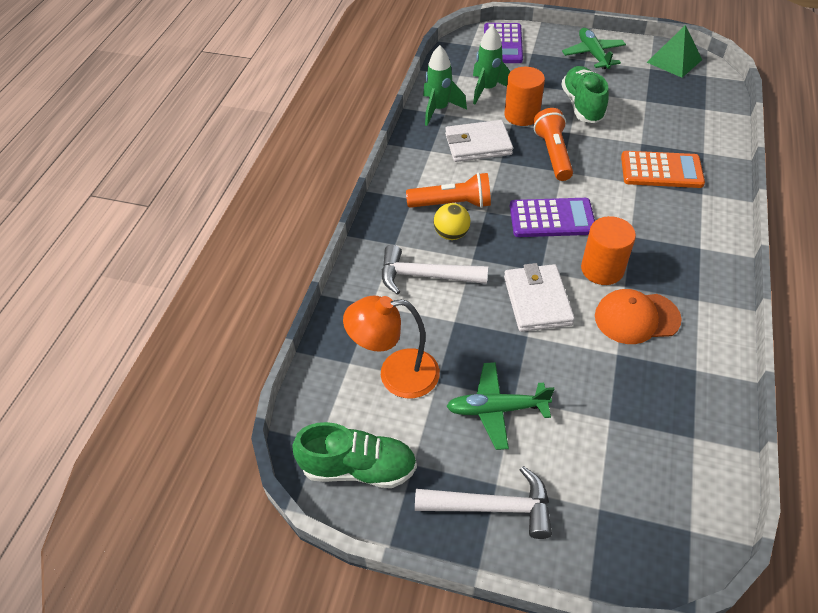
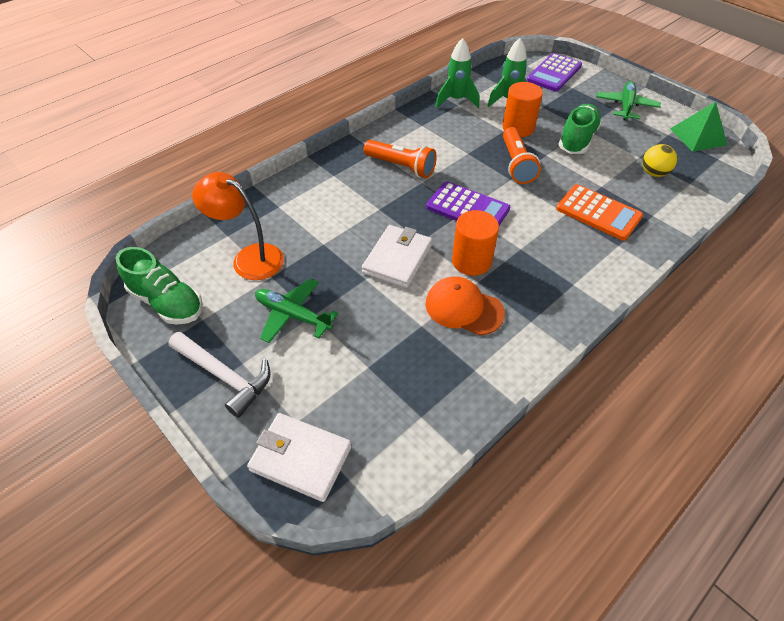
camera: 30 degrees right, 0 degrees up
(425, 276) = (333, 205): white hammer -> none
(451, 234) = (380, 186): yellow ball -> yellow ball (653, 173)
(478, 144) = (462, 135): white wallet -> white wallet (301, 458)
(553, 154) = (516, 164): orange flashlight -> orange flashlight turned 150 degrees clockwise

